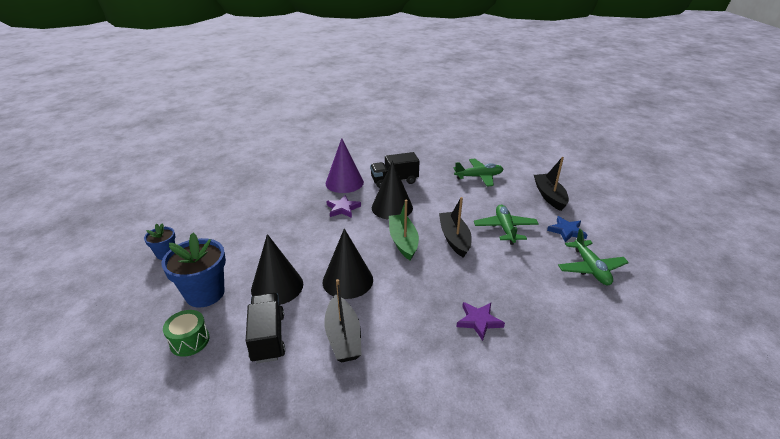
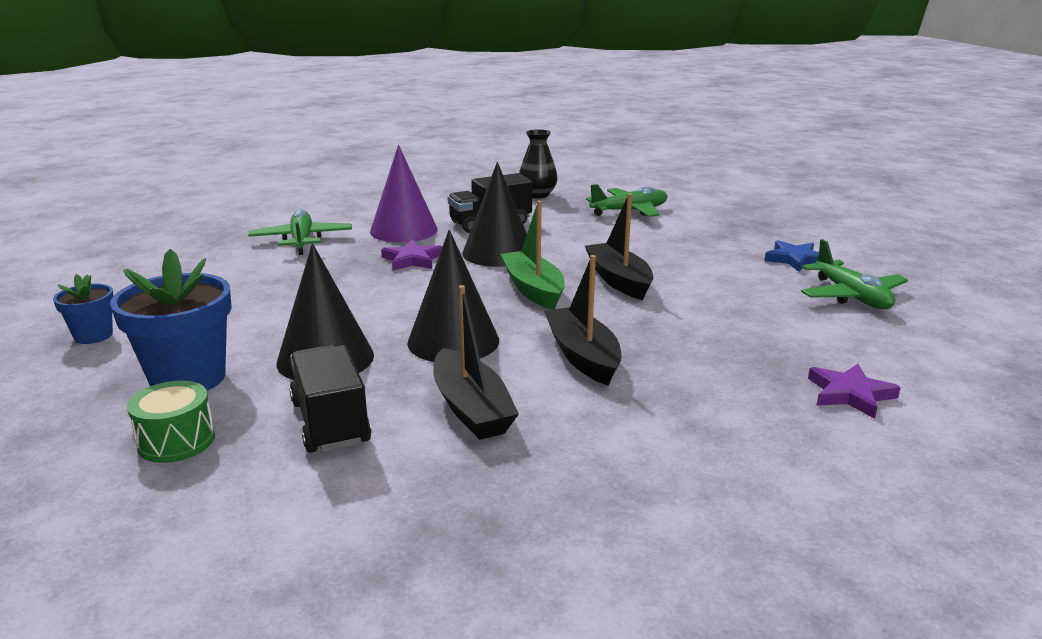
camera: 10 degrees left, 10 degrees down
(428, 157) = (537, 195): none -> black vase
(479, 321) = (700, 369): purple star -> purple star (850, 394)
(505, 228) = (697, 263): green plane -> green plane (302, 240)
(549, 196) = (751, 225): black boat -> black boat (582, 356)

